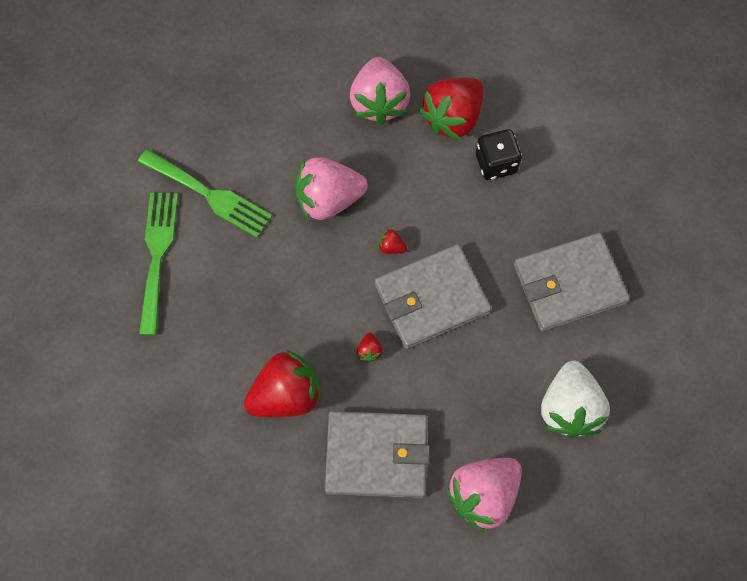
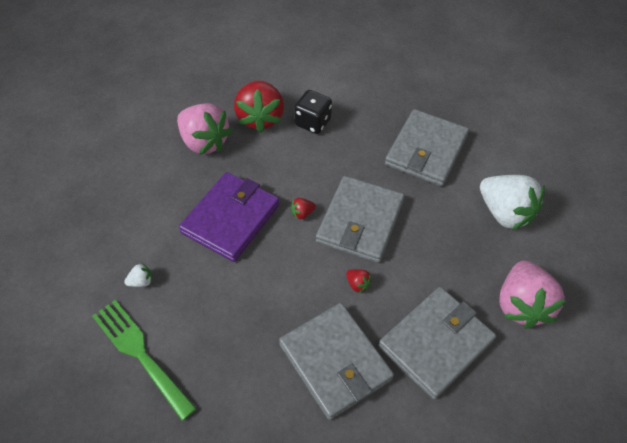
camera: 45 degrees left, 15 degrees down
(209, 195) = (141, 282): green fork -> white strawberry
(286, 395) = (335, 362): red strawberry -> grey wallet
(328, 199) = (231, 219): pink strawberry -> purple wallet

